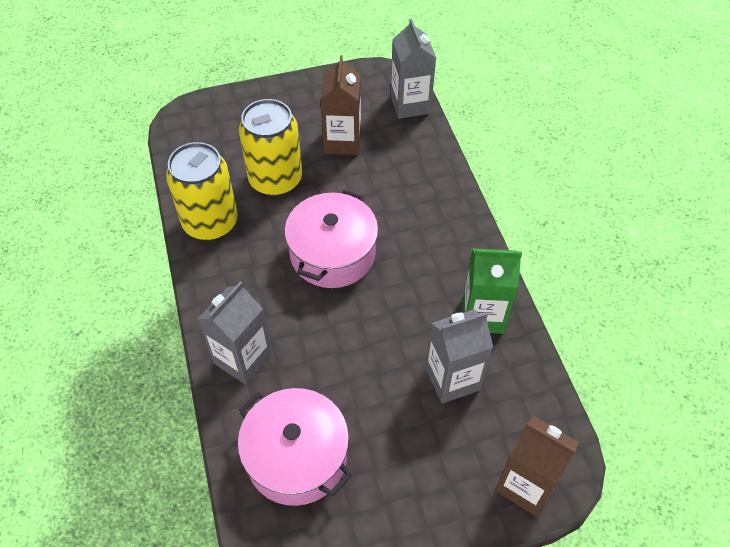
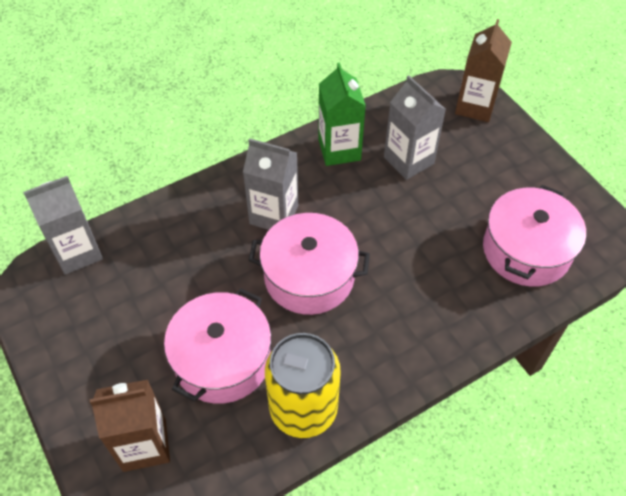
camera: 105 degrees left, 0 degrees up
(243, 359) = (456, 320): grey carton -> grey carton (274, 215)
(275, 180) = (222, 359): yellow can -> pink pot
(342, 141) = (148, 306): brown carton -> brown carton (144, 445)

